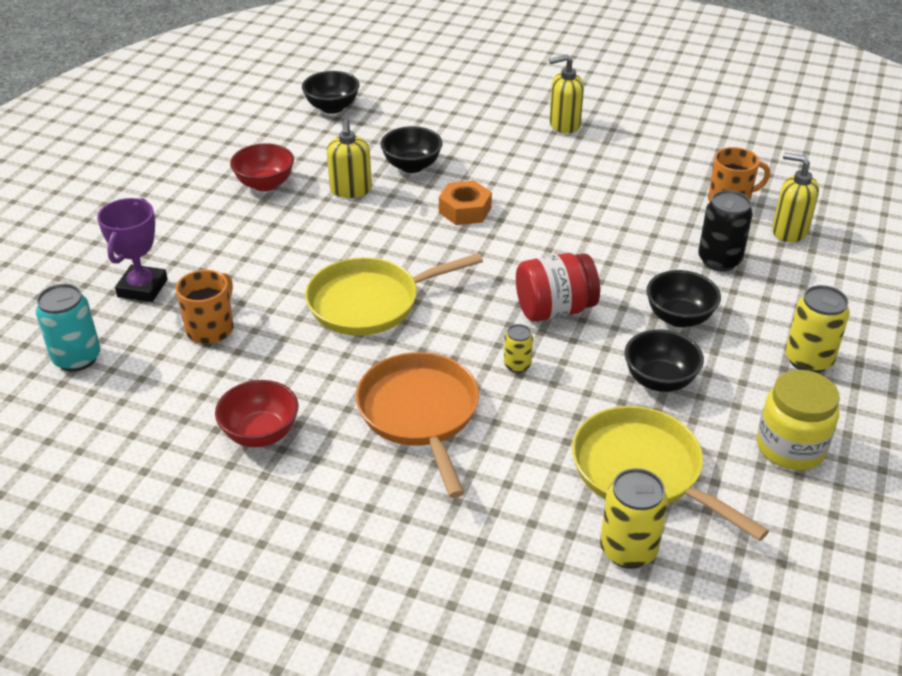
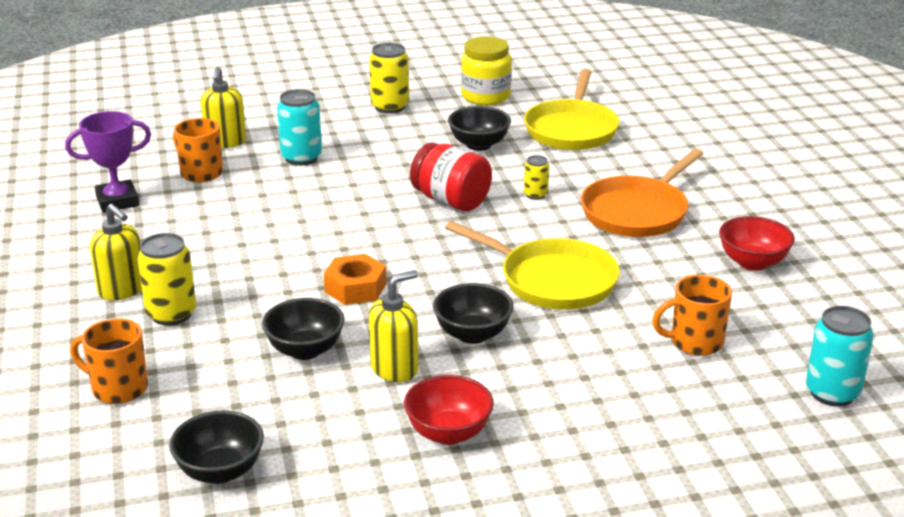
camera: 125 degrees left, 10 degrees down
(142, 288) = (707, 413): purple trophy -> purple trophy (117, 201)
(448, 98) = (118, 388): none -> orange mug
(628, 550) = (638, 118): yellow can -> yellow can (171, 314)
(679, 318) = (398, 155): black bowl -> black bowl (472, 334)
(719, 260) = (301, 158): black can -> turquoise can

